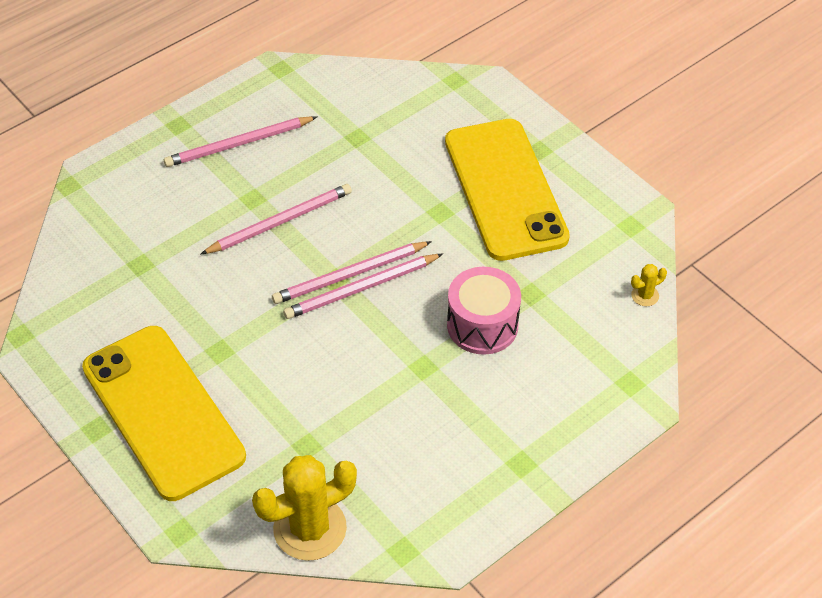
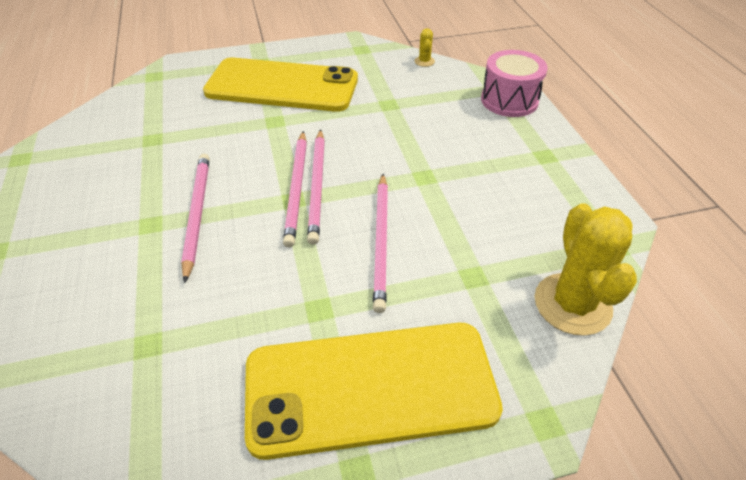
camera: 65 degrees left, 5 degrees down
(238, 144) = (73, 213): pink pencil -> pink pencil (381, 241)
(482, 325) = (402, 134): pink drum -> pink drum (509, 100)

